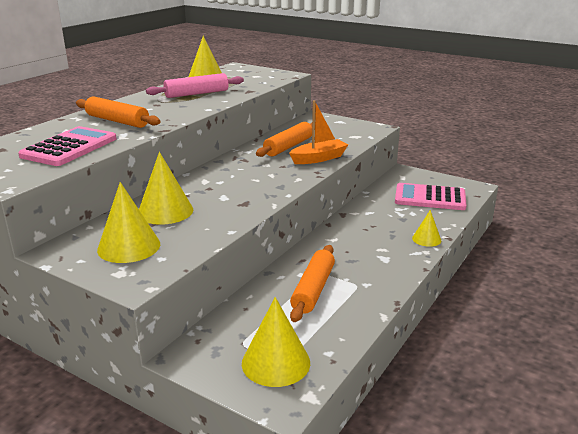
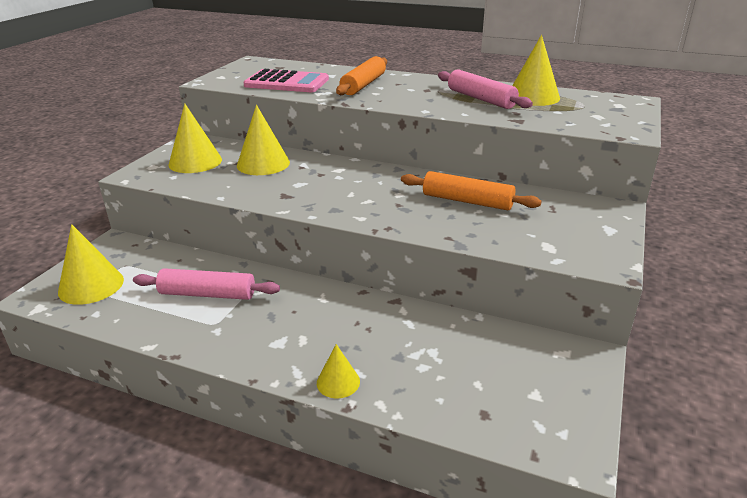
camera: 80 degrees right, 5 degrees up
(313, 289) = (208, 294): orange rolling pin -> pink rolling pin
(319, 158) = (435, 225): orange boat -> none
(430, 198) = (490, 387): pink calculator -> none

